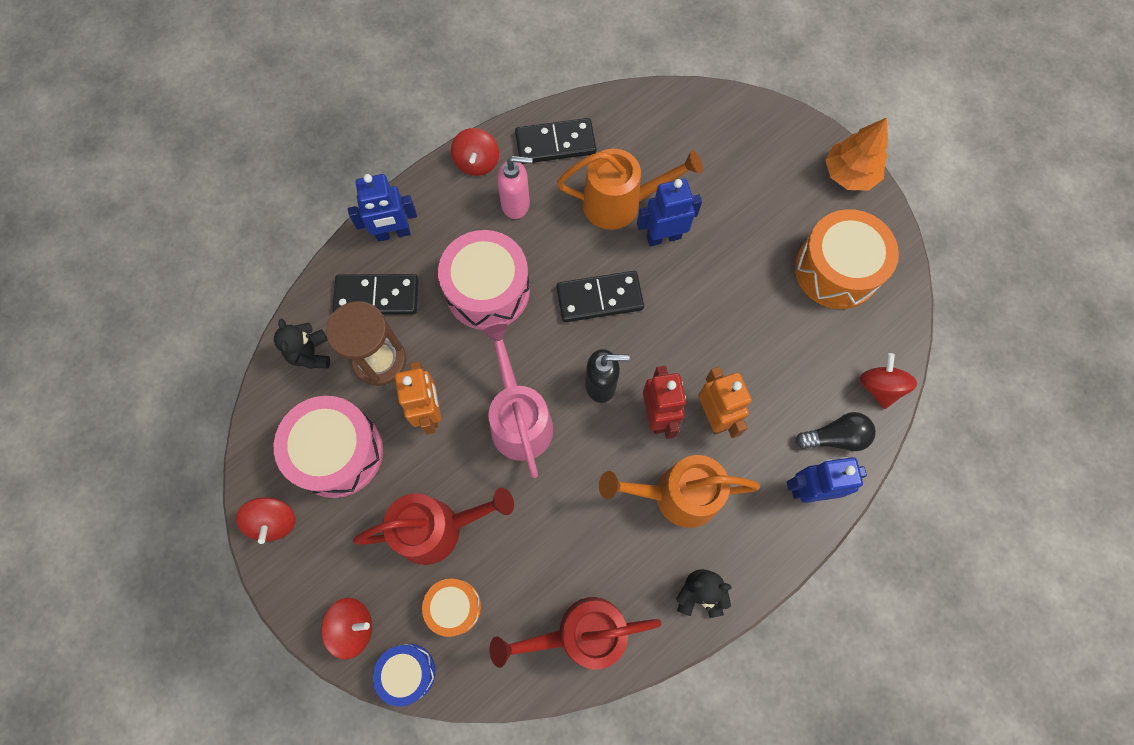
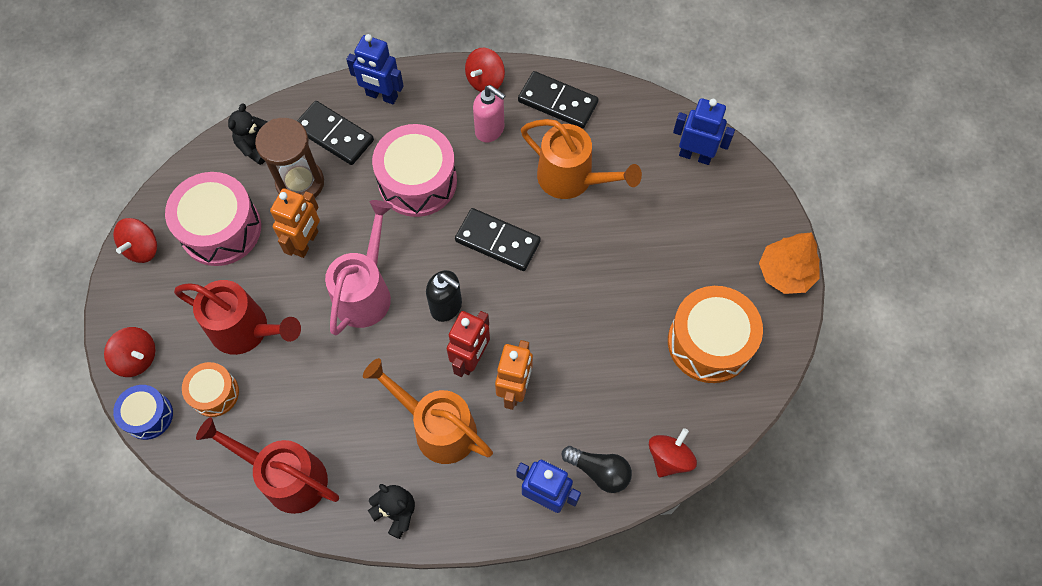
camera: 35 degrees right, 5 degrees down
(663, 237) = (586, 226): blue robot -> blue robot (695, 155)

